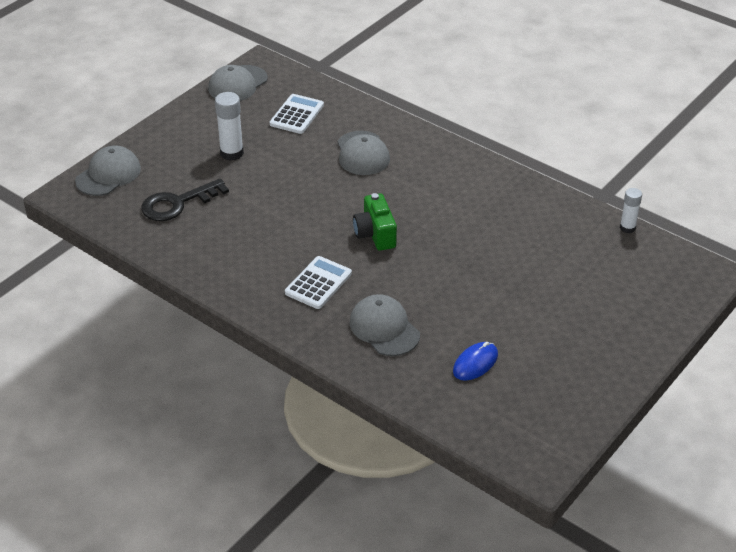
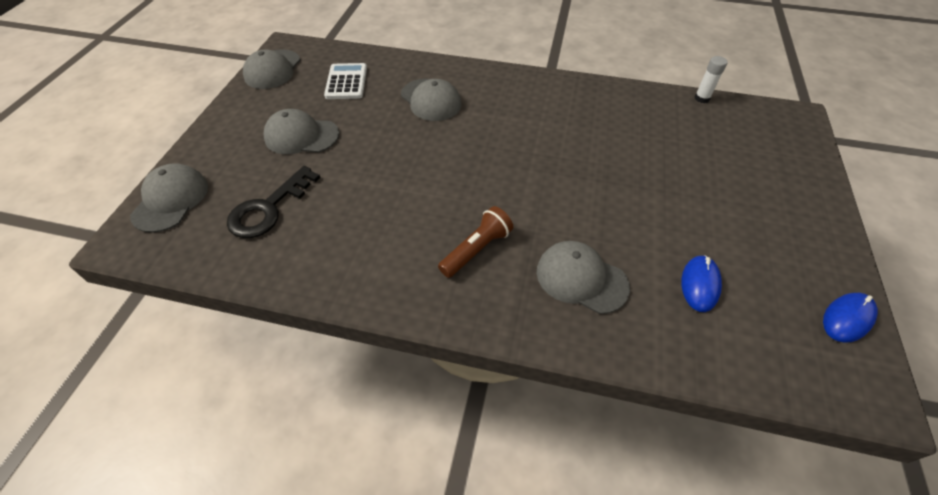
camera: 25 degrees left, 10 degrees up
(231, 153) = (301, 136): white glue stick -> grey cap
(318, 283) = (477, 250): white calculator -> brown flashlight
(375, 234) = (497, 174): green camera -> none
(572, 423) = (847, 318): none -> blue mouse

